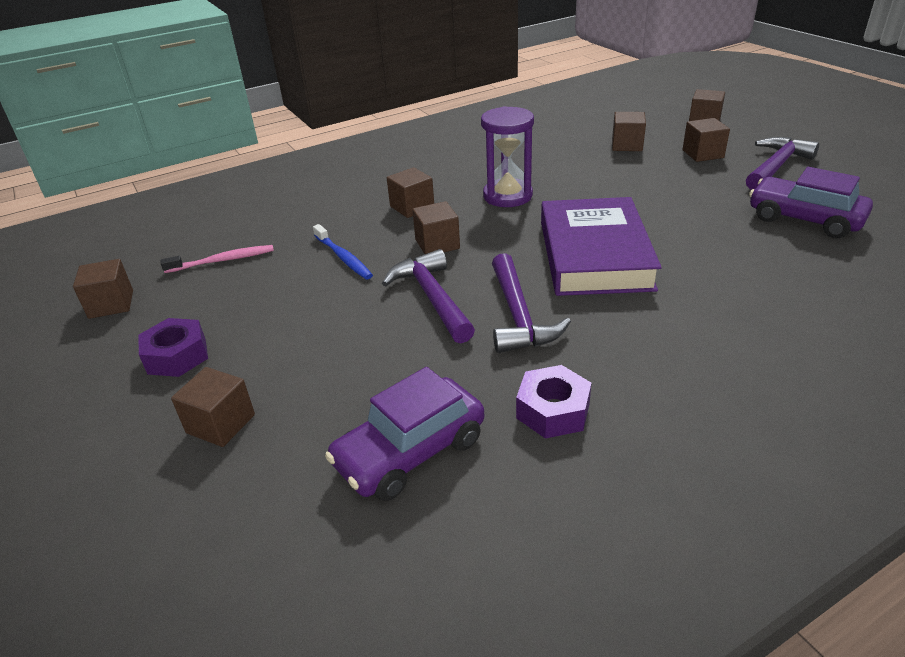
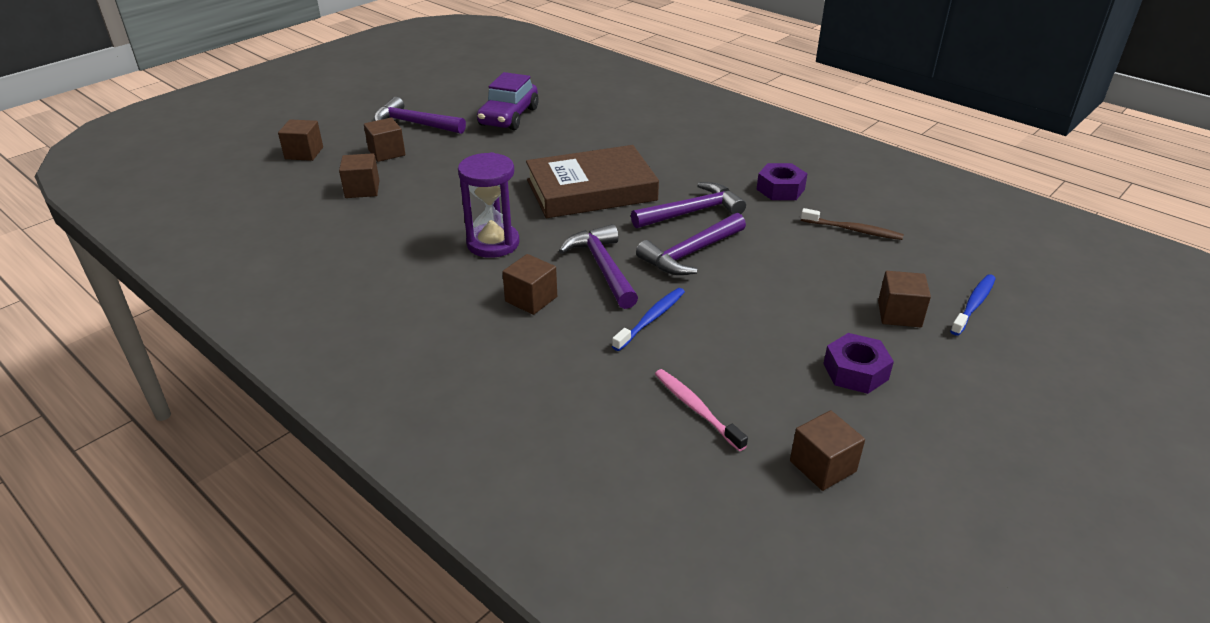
camera: 110 degrees left, 0 degrees up
(176, 508) = (973, 305): none -> blue toothbrush
(410, 452) = (853, 230): purple car -> brown toothbrush
(437, 244) = (603, 267): brown cube -> purple hammer
(594, 255) = (591, 190): purple book -> brown book

